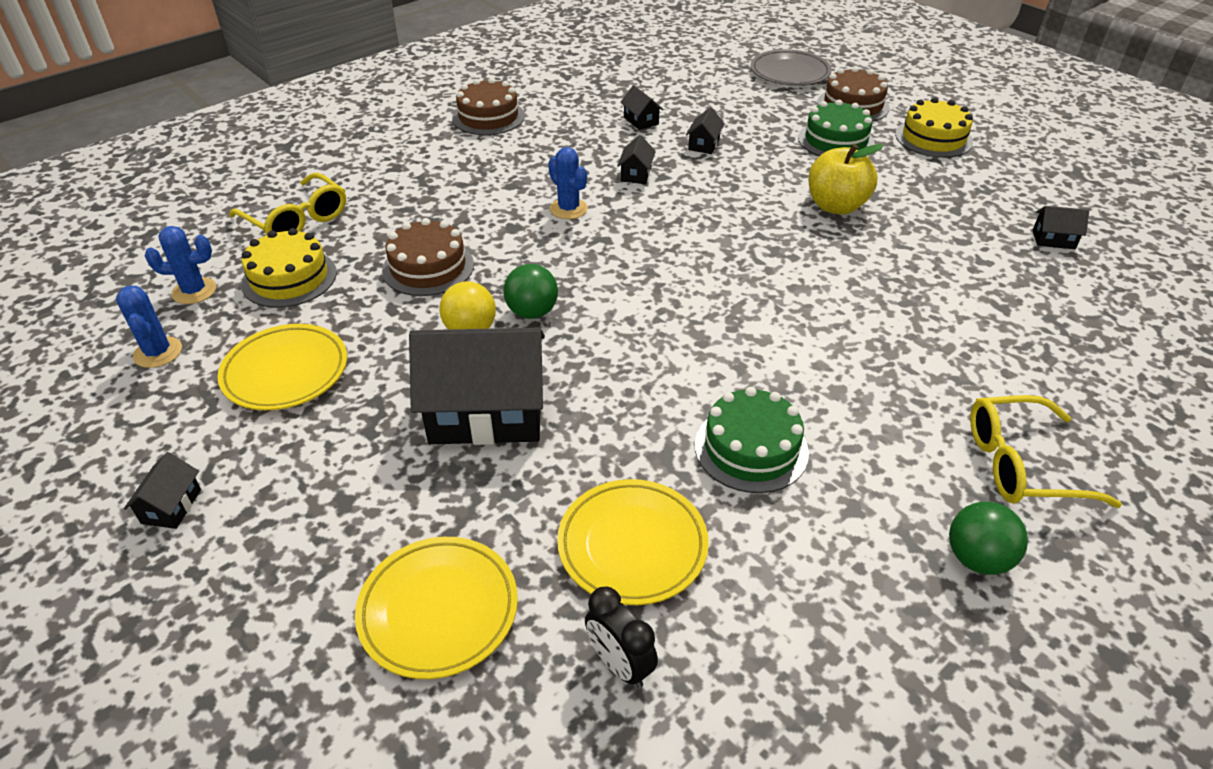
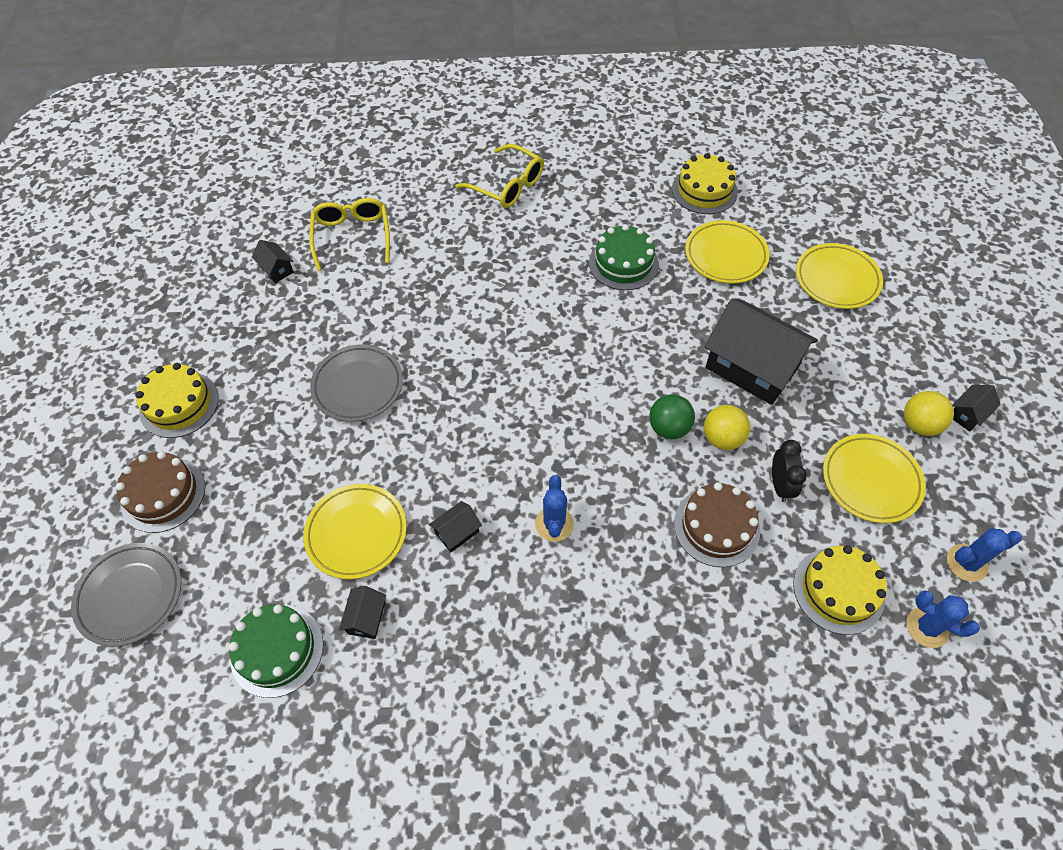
camera: 140 degrees left, 15 degrees up
(158, 352) = (966, 563): blue cactus -> blue cactus turned 60 degrees clockwise
(239, 458) = (919, 424): none -> yellow ball
(297, 220) = (805, 682): yellow glasses -> yellow glasses (352, 236)
(488, 117) = (506, 753): brown cake -> none
(619, 664) = (768, 219): black clock -> black clock (780, 485)
(704, 144) = (356, 533): black house -> yellow plate
(768, 653) = (704, 190): none -> yellow cake
(836, 140) = (250, 457): green cake -> green cake (277, 650)
(836, 206) = (358, 386): yellow apple -> grey plate
(977, 558) = (581, 170): green ball -> none

